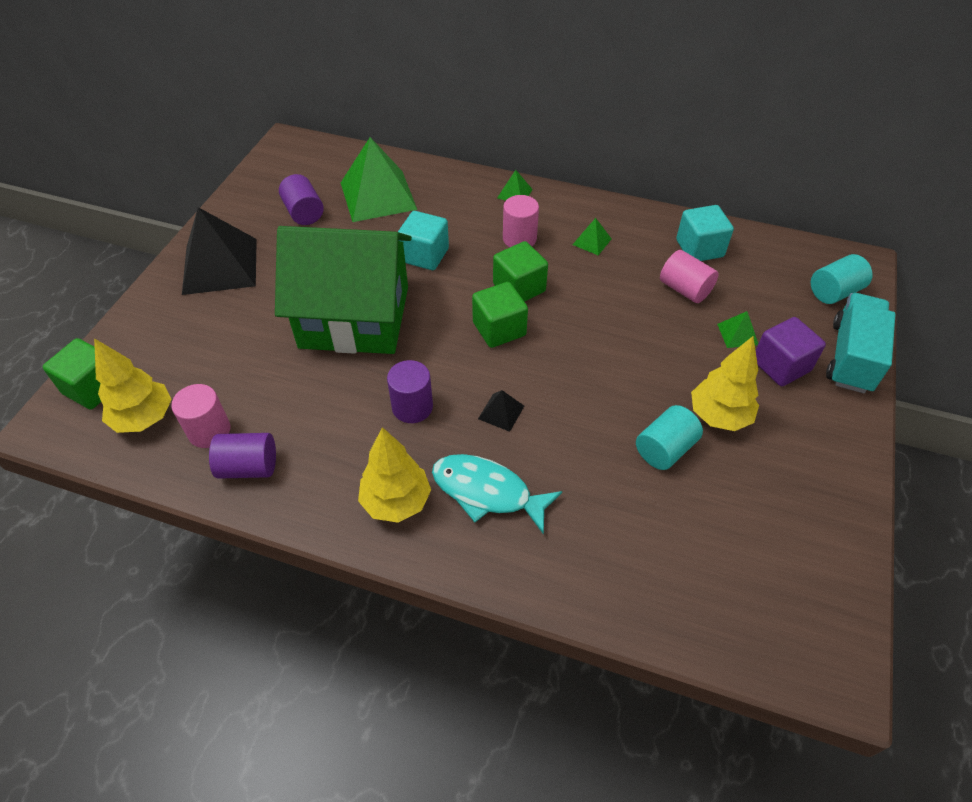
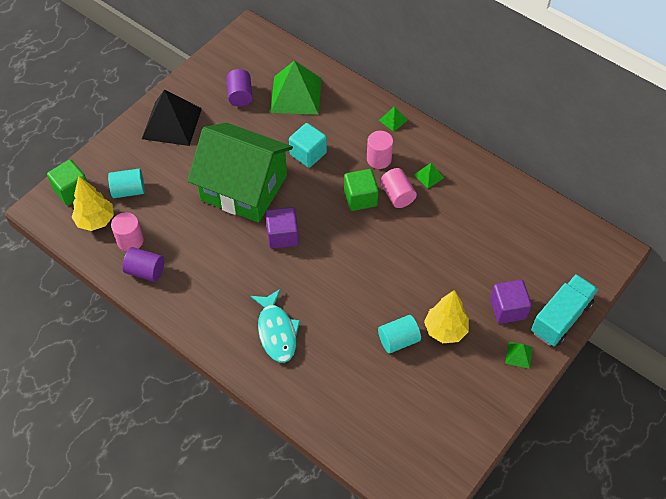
camera: 20 degrees right, 5 degrees up
(396, 502) = (222, 320): yellow tree -> none
(412, 407) = (255, 263): purple cylinder -> none
(436, 361) = (282, 236): none -> purple cube
(487, 492) = (277, 331): turquoise fish -> turquoise fish turned 150 degrees counterclockwise
(499, 329) = (333, 225): green cube -> none
(501, 412) = (308, 283): black pyramid -> none
(685, 289) = (474, 233): pink cylinder -> pink cylinder (397, 195)
(699, 248) = (503, 204): turquoise cube -> none
(737, 334) = (492, 277): green pyramid -> green pyramid (519, 355)
(834, 292) = (581, 267): turquoise cylinder -> turquoise cylinder (128, 190)

